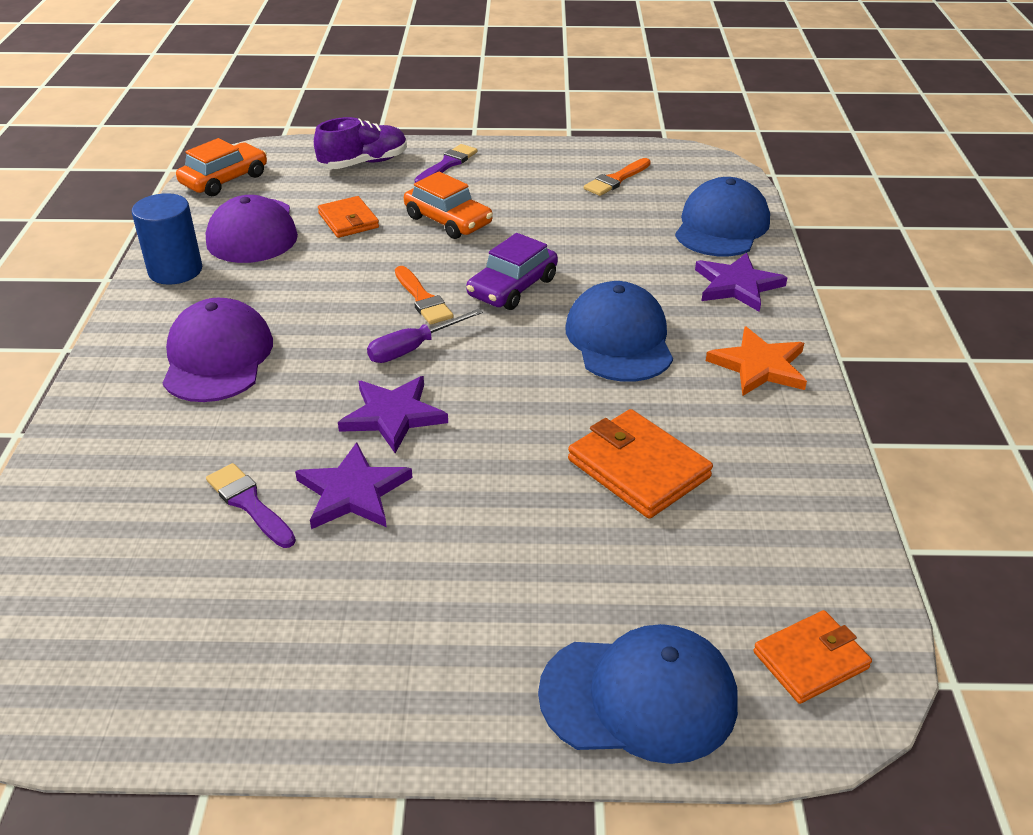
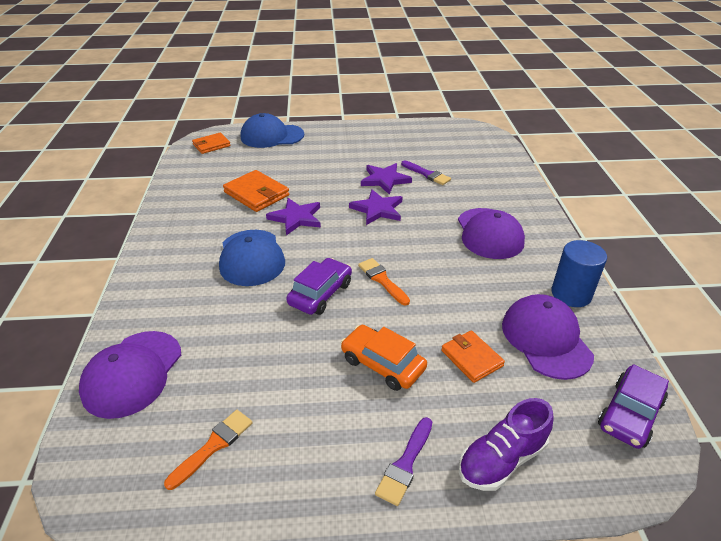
camera: 175 degrees right, 0 degrees up
(224, 180) = (630, 414): orange car -> purple car
(413, 348) = (378, 245): purple screwdriver -> none
(721, 226) = (132, 373): blue cap -> purple cap
(737, 285) = (153, 305): purple star -> purple star (296, 218)
(759, 366) = (171, 245): orange star -> none

